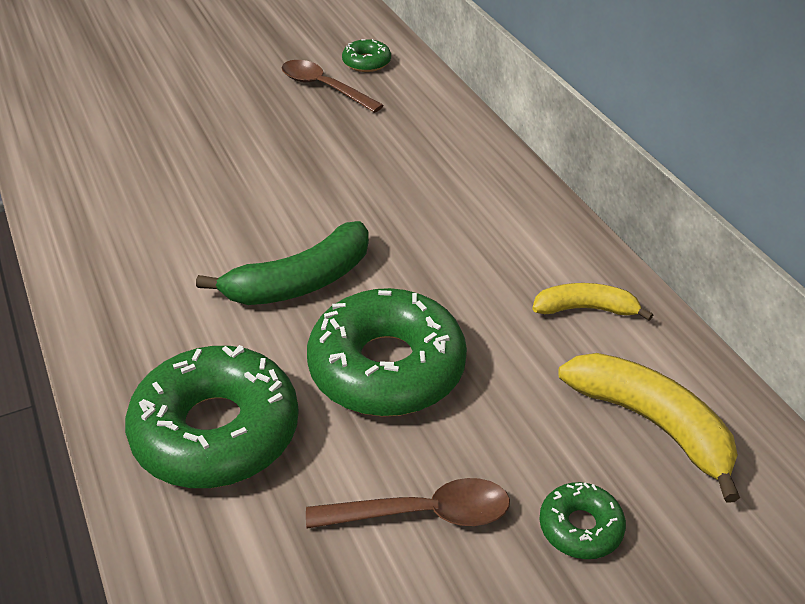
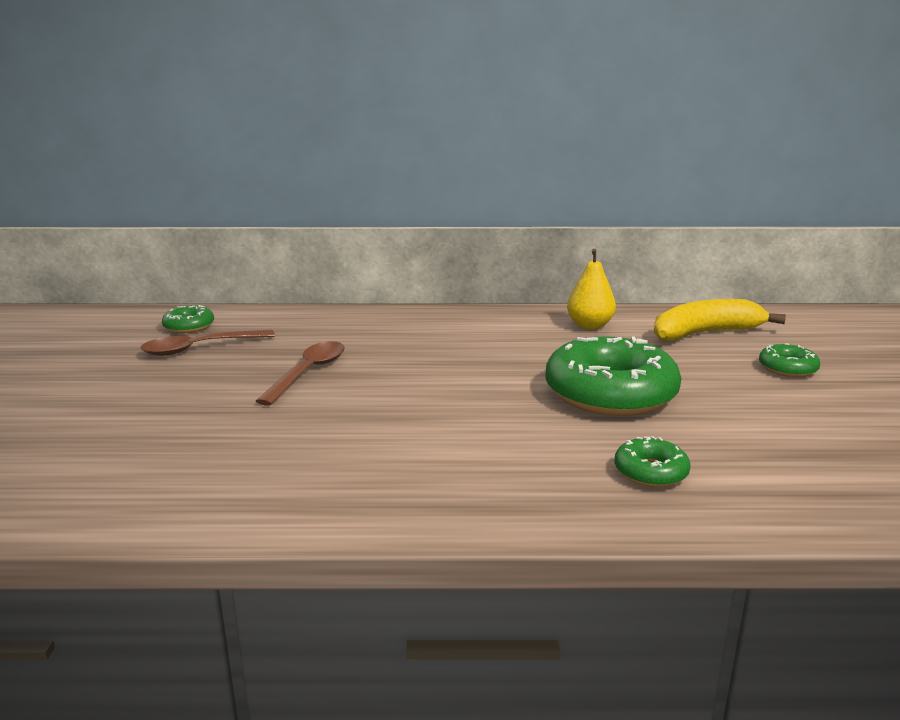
camera: 65 degrees left, 20 degrees down
(216, 431) = (650, 472): green donut -> green donut, size x0.46
(300, 282) = (479, 406): green banana -> none
(423, 513) = (766, 409): brown spoon -> brown spoon (308, 373)
(586, 309) = (589, 326): yellow banana -> yellow pear

